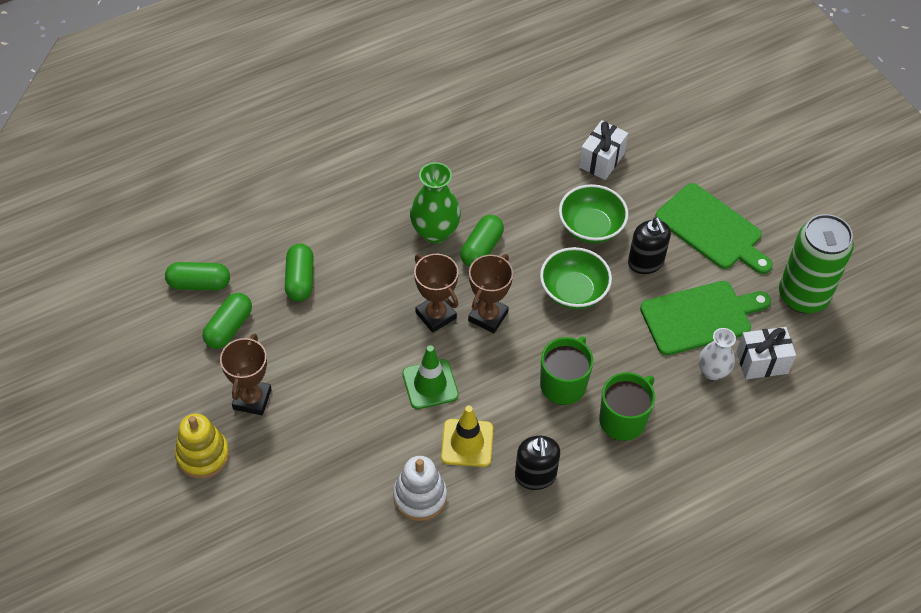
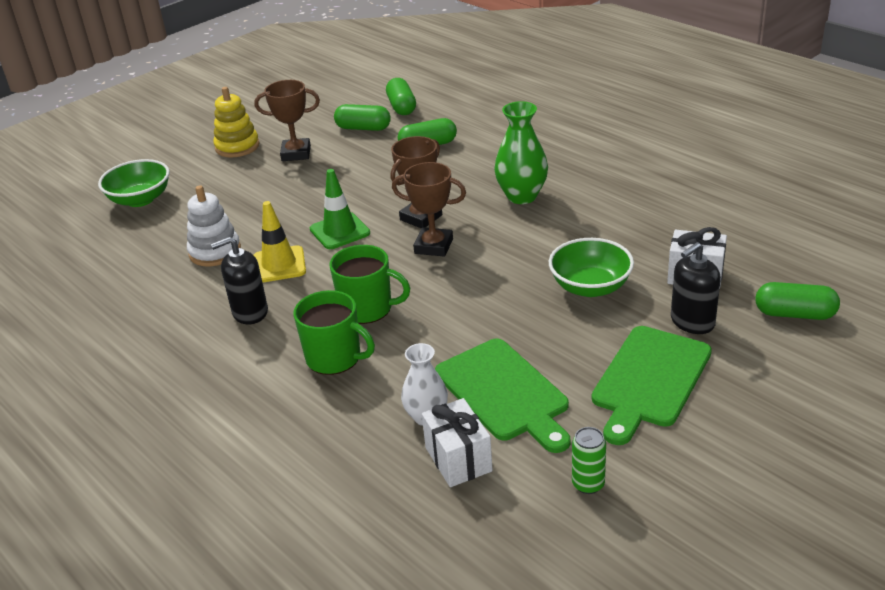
camera: 80 degrees right, 20 degrees down
(481, 248) = (517, 225): green capsule -> green capsule (795, 314)
(573, 291) = (493, 292): green bowl -> green bowl (140, 199)
(645, 262) = (563, 335): black soap dispenser -> black soap dispenser (692, 322)
(803, 296) = (588, 484): green can -> green can, size x0.42

